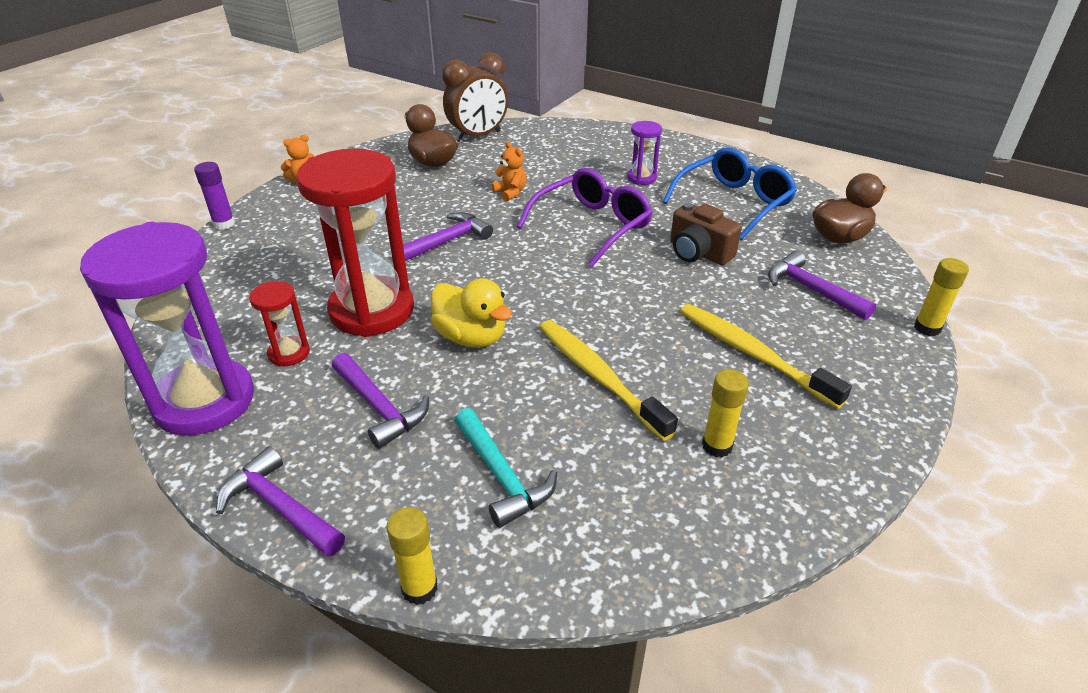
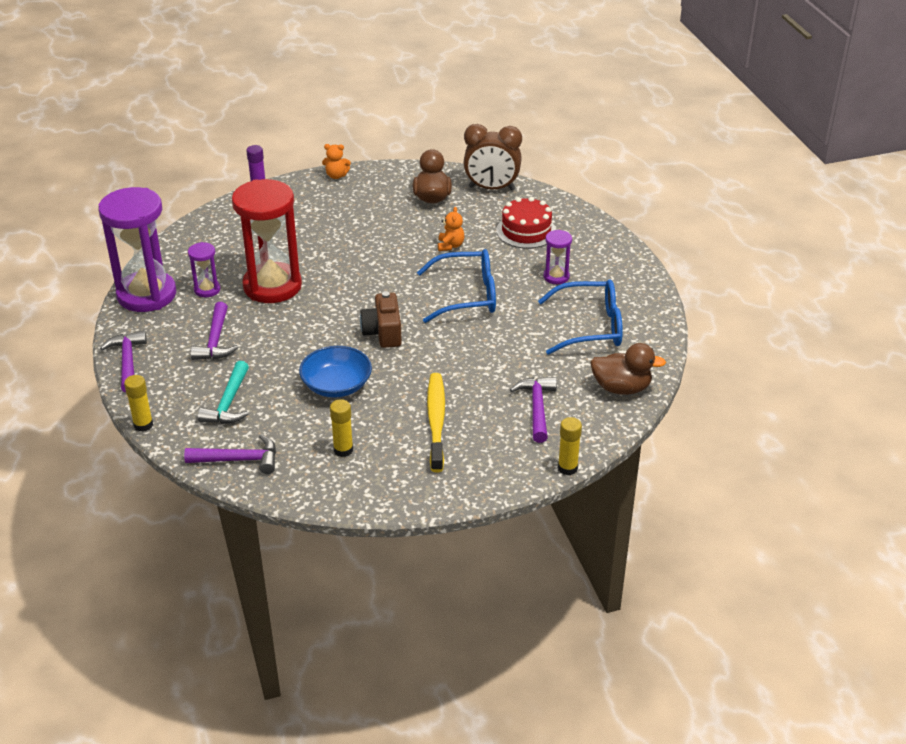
camera: 40 degrees right, 0 degrees up
(289, 353) = (207, 289): red hourglass -> purple hourglass
(447, 241) = (365, 262): purple hammer -> purple hammer (239, 460)
(471, 337) = (302, 329): yellow duck -> none
(559, 155) = (526, 231): none -> red cake
(592, 226) = (466, 296): purple glasses -> blue glasses
(598, 376) = (336, 385): yellow toothbrush -> blue bowl
(698, 252) = (506, 348): brown camera -> brown camera (383, 332)

